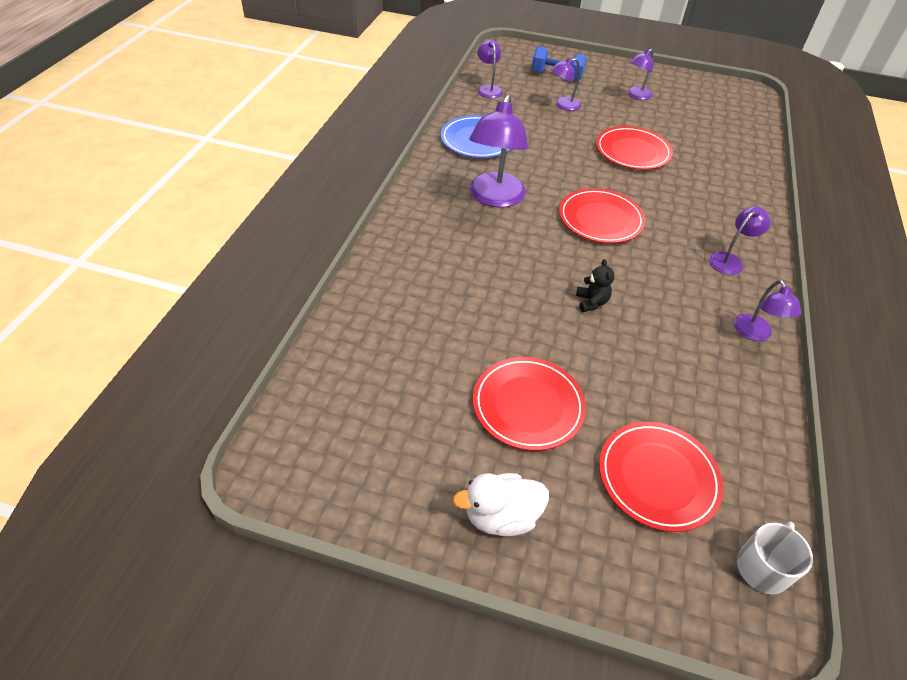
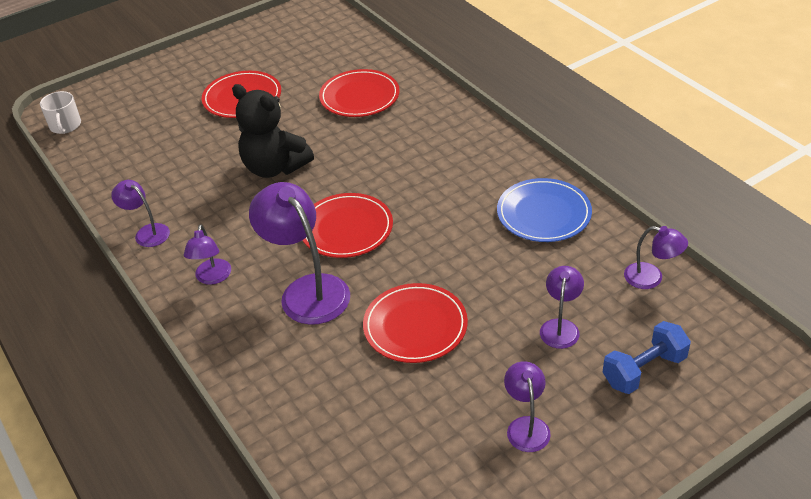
camera: 135 degrees right, 5 degrees down
(494, 198) = (441, 179): purple lamp -> purple lamp (307, 290)
(501, 516) = (202, 61): white duck -> none
(591, 302) = (274, 167): black teddy bear -> black teddy bear, size x2.26
(658, 477) = (144, 120): red plate -> red plate (359, 97)

